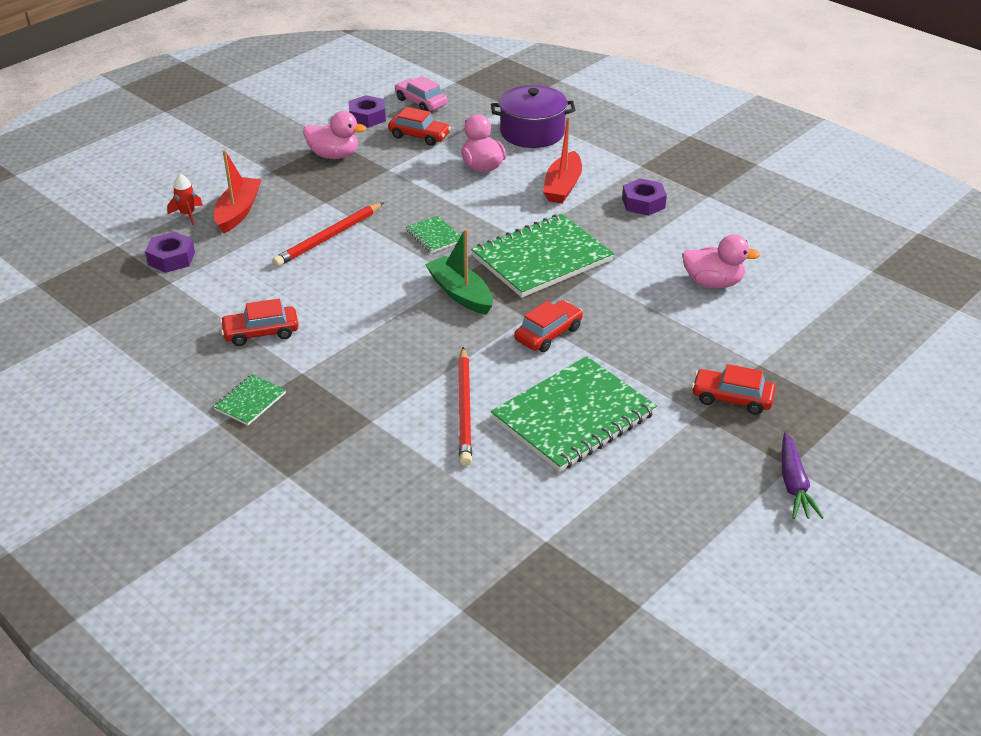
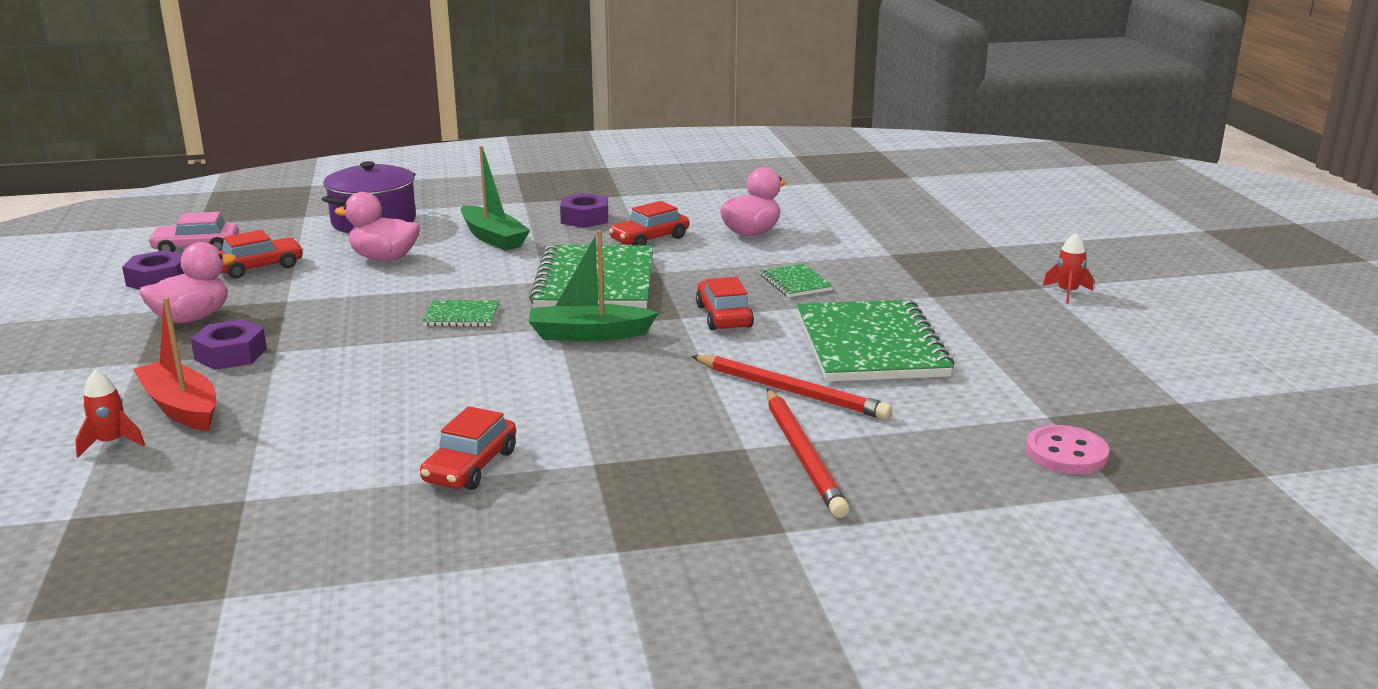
camera: 55 degrees left, 15 degrees down
(171, 258) = (189, 483): purple nut -> purple nut (231, 354)
(250, 401) = (602, 514): green notebook -> green notebook (795, 283)
(329, 237) = (352, 369): red pencil -> red pencil (802, 455)
(494, 566) = (1066, 453): none -> pink button
(563, 186) = (493, 238): red boat -> green boat
(732, 398) = (925, 277): red car -> red car (649, 239)
(794, 484) = (1067, 293): purple carrot -> red rocket

